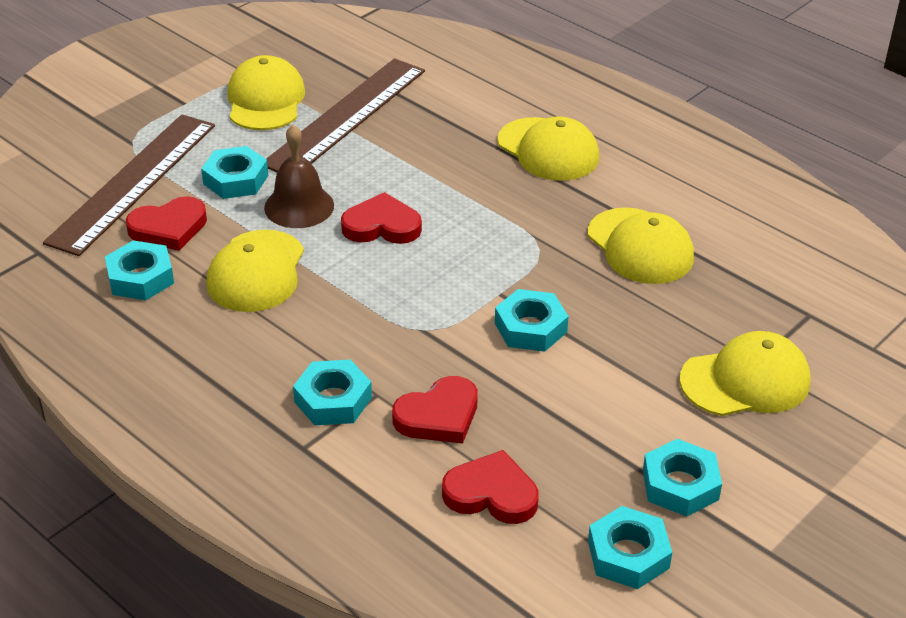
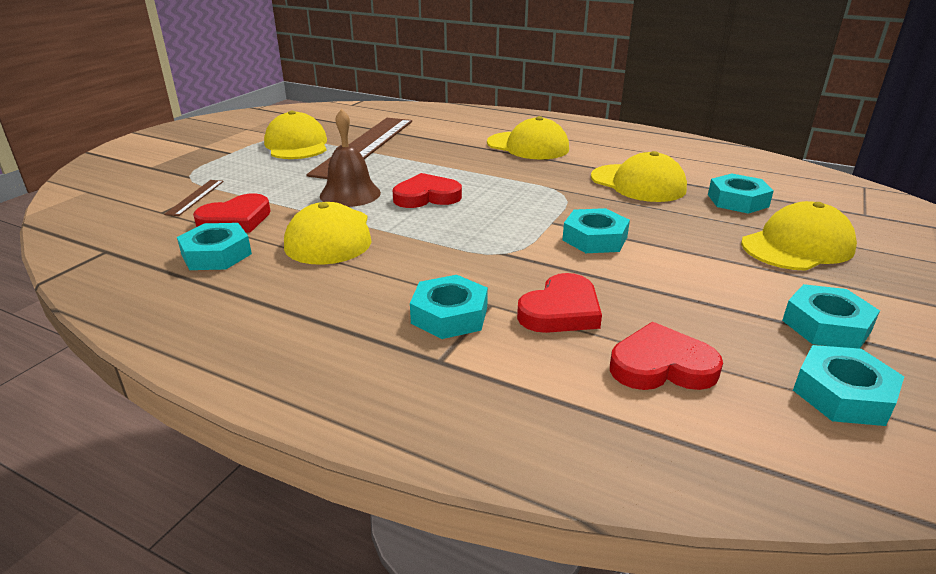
camera: 15 degrees left, 10 degrees down
(133, 182) = (195, 197): brown ruler -> brown ruler, size x0.40
(235, 179) = (288, 186): turquoise nut -> turquoise nut (737, 200)

